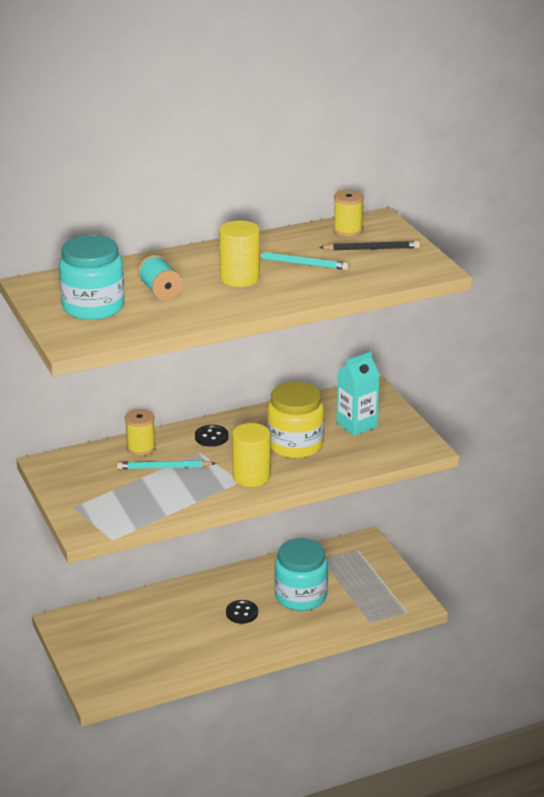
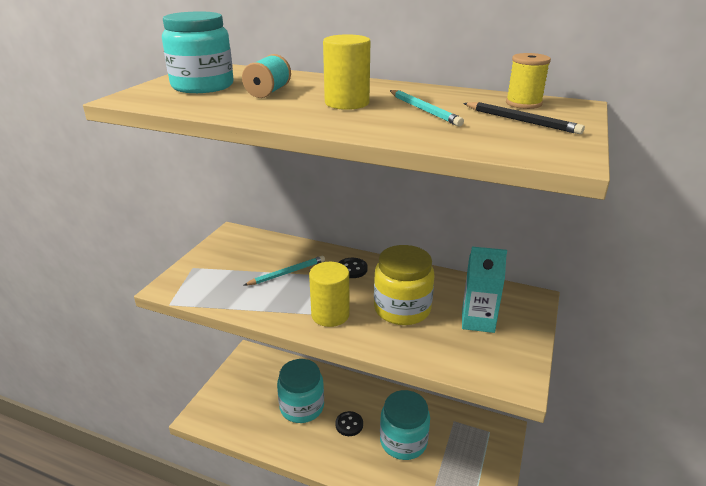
camera: 45 degrees right, 0 degrees up
(141, 448) = (297, 252): yellow spool -> none
(164, 467) = (287, 273): turquoise pencil -> turquoise pencil turned 105 degrees clockwise
(182, 627) = (302, 407): none -> turquoise jar

